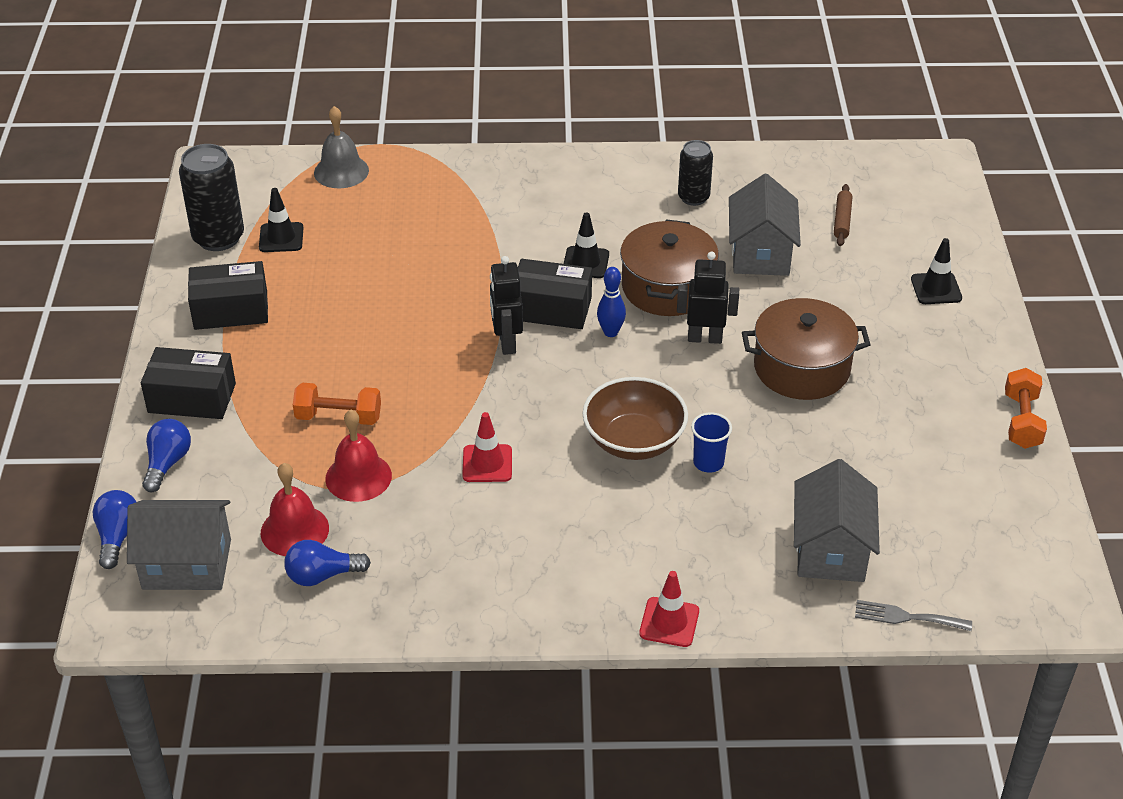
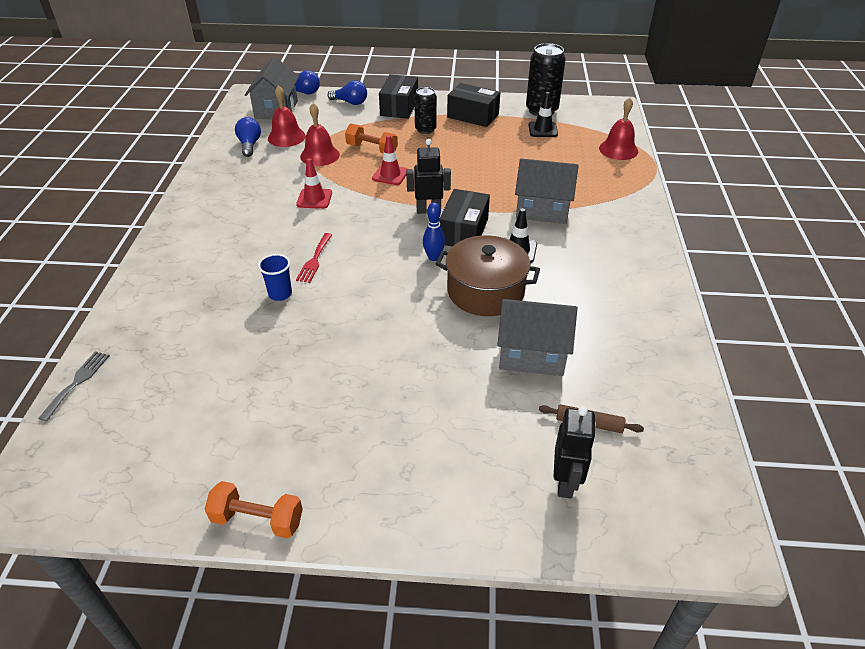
camera: 95 degrees right, 0 degrees up
(231, 310) = (473, 116): black box -> black box turned 60 degrees counterclockwise
(338, 417) = (372, 149): orange dumbbell -> orange dumbbell turned 75 degrees counterclockwise
(341, 171) = (618, 149): grey bell -> red bell
(634, 441) = (314, 260): brown bowl -> red fork
(669, 622) = (145, 262): red traffic cone -> red traffic cone (390, 175)
(693, 197) = (613, 318): black can -> black can (425, 129)
(704, 338) = (419, 306): black robot -> black robot (566, 482)
(801, 368) = (372, 360): brown pot -> none
(830, 549) = (165, 348): grey house -> grey house (542, 209)
(936, 289) = (474, 486): black traffic cone -> none

